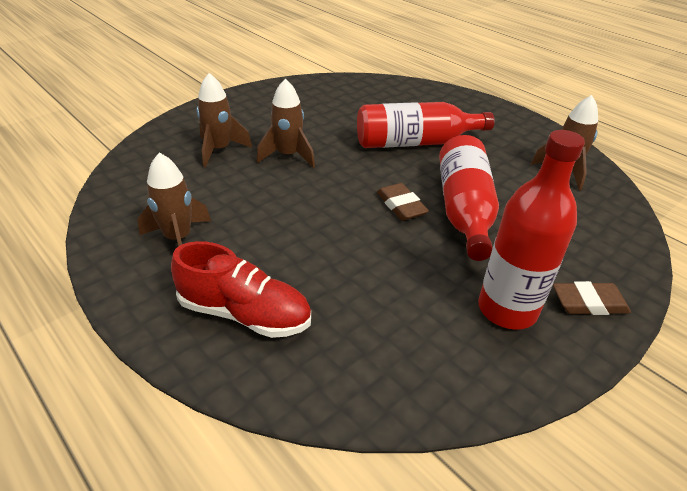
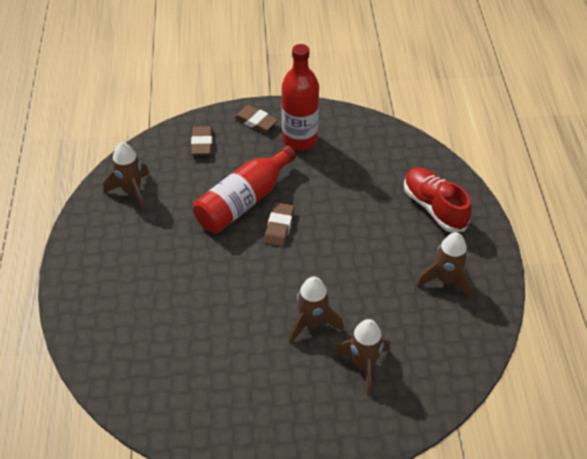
camera: 140 degrees left, 10 degrees up
(415, 143) = (195, 279): red bottle -> none
(591, 242) = (202, 143): none -> brown eraser

